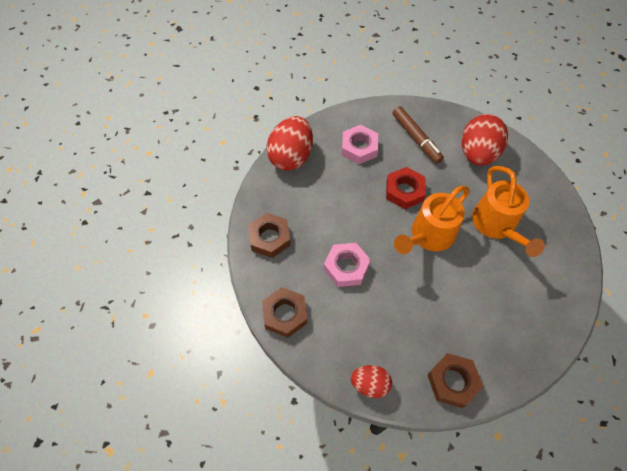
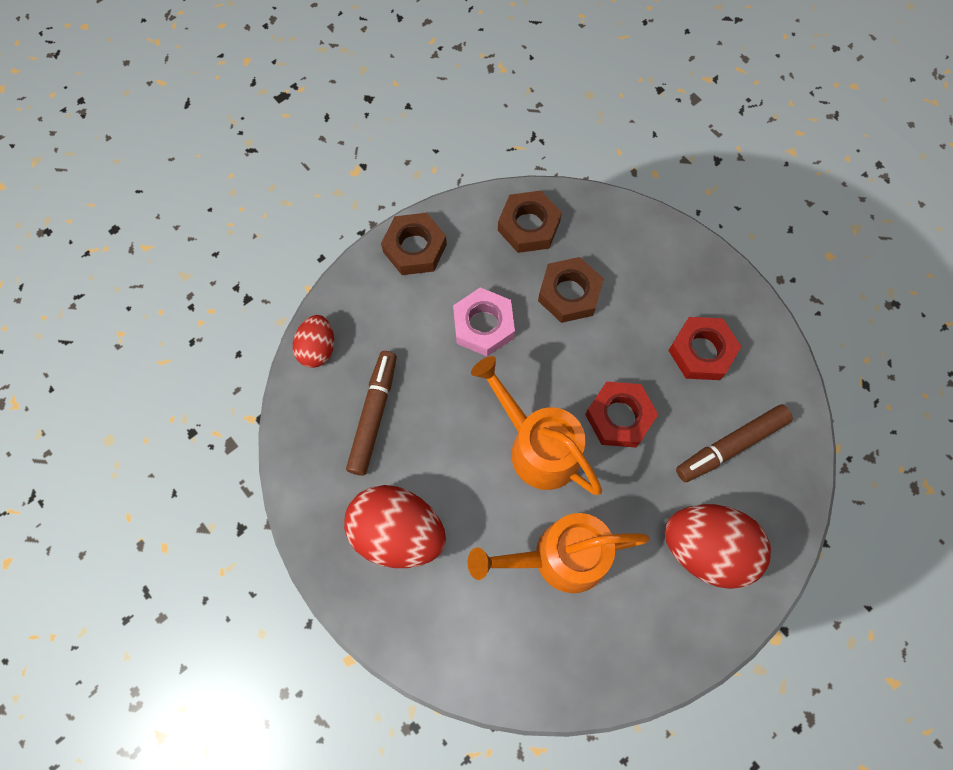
camera: 90 degrees right, 10 degrees up
(291, 157) = (674, 251): red egg -> red egg (398, 533)
(359, 148) = (701, 351): pink nut -> red nut
(418, 339) = (374, 415): none -> brown marker
(452, 381) = (314, 453): brown nut -> brown nut (569, 293)

